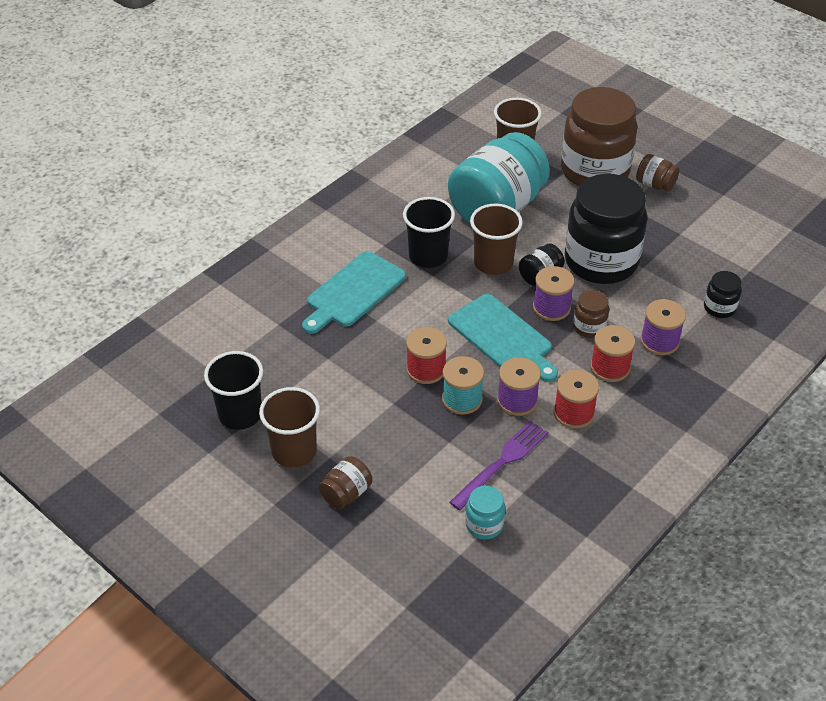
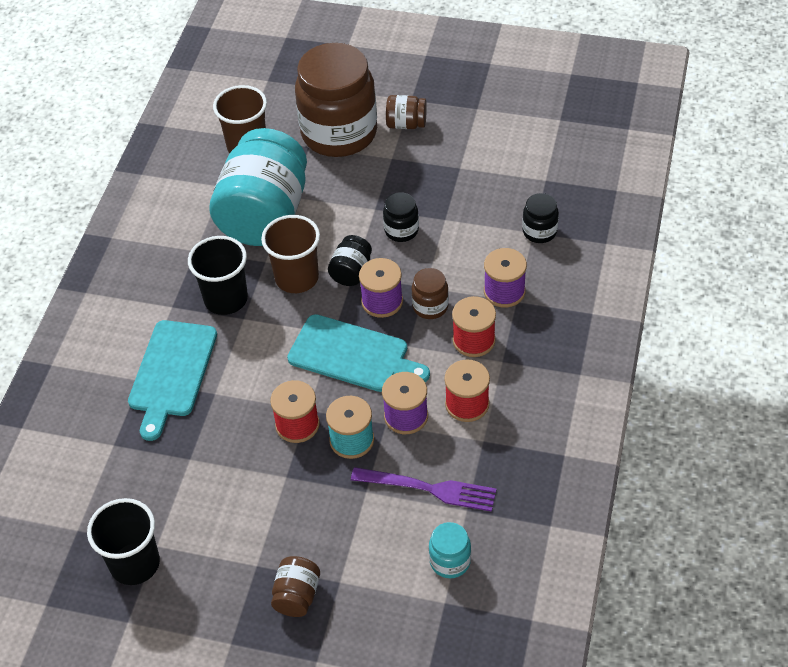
camera: 25 degrees left, 5 degrees up
(294, 451) = (216, 577): brown cup -> none
(501, 462) = (429, 489): purple fork -> purple fork turned 90 degrees clockwise
(601, 261) = (401, 230): black jar -> black jar, size x0.42

